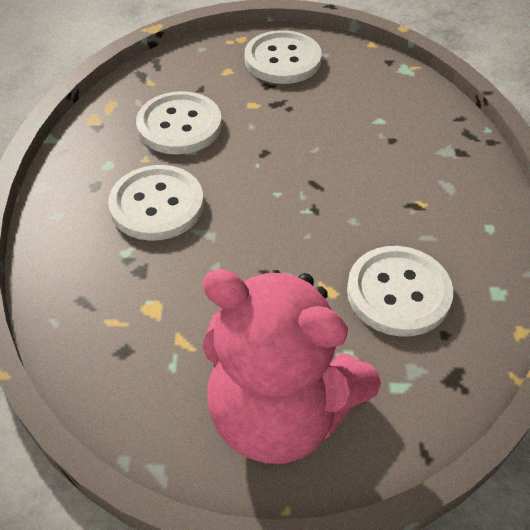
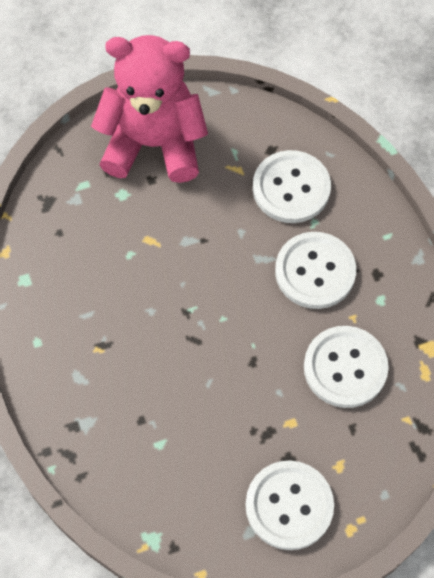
camera: 160 degrees right, 15 degrees up
(398, 293) = (98, 254): white button -> white button (291, 188)

